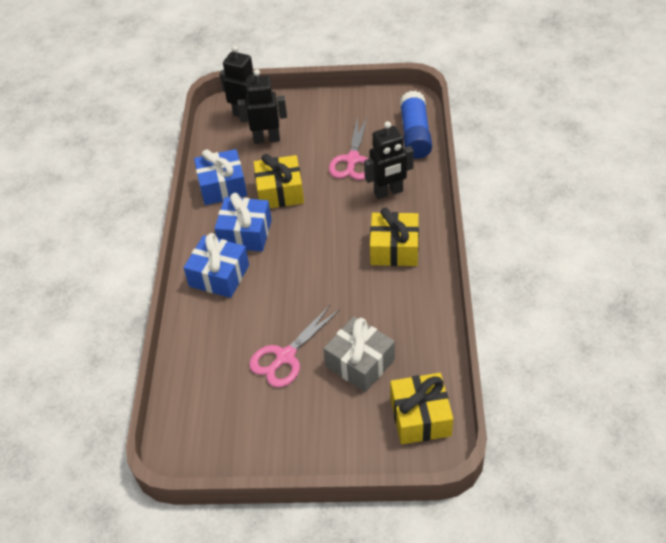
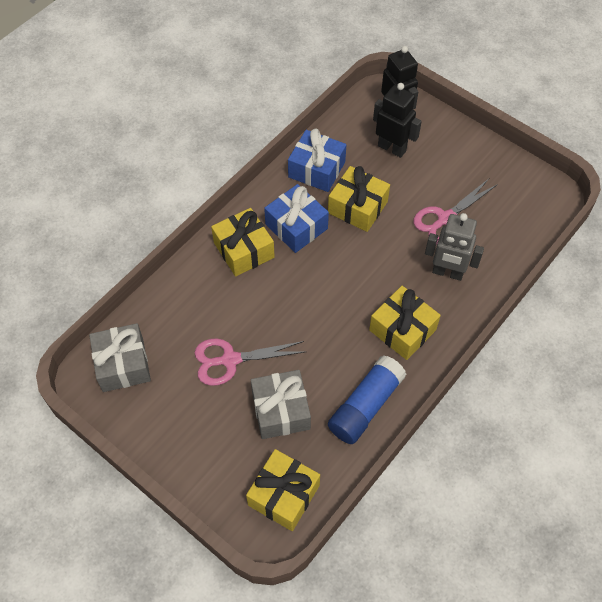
camera: 35 degrees right, 10 degrees up
(199, 422) = (123, 364): none -> grey gift
(219, 275) = (244, 250): blue gift -> yellow gift
(388, 192) = (447, 272): black robot -> grey robot
(415, 134) = (524, 232): blue glue stick -> blue glue stick (365, 406)

